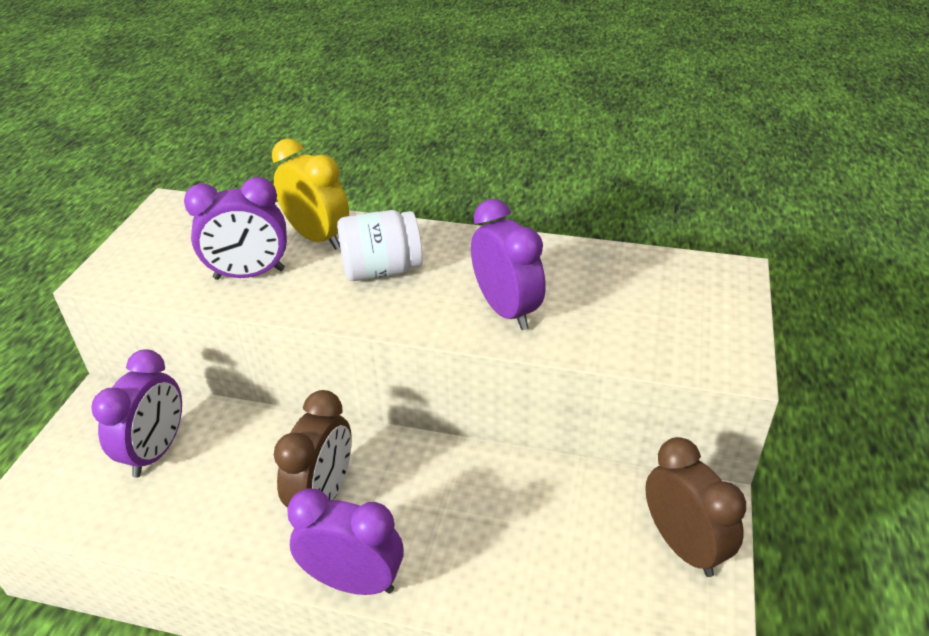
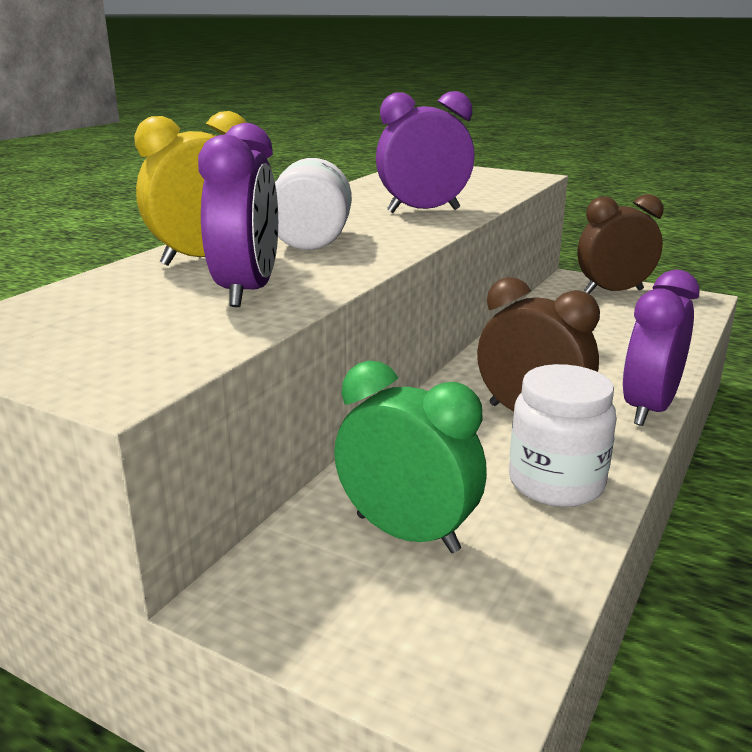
camera: 75 degrees left, 15 degrees down
(156, 451) = (407, 533): purple clock -> green clock
(219, 521) = (556, 483): none -> white jar

